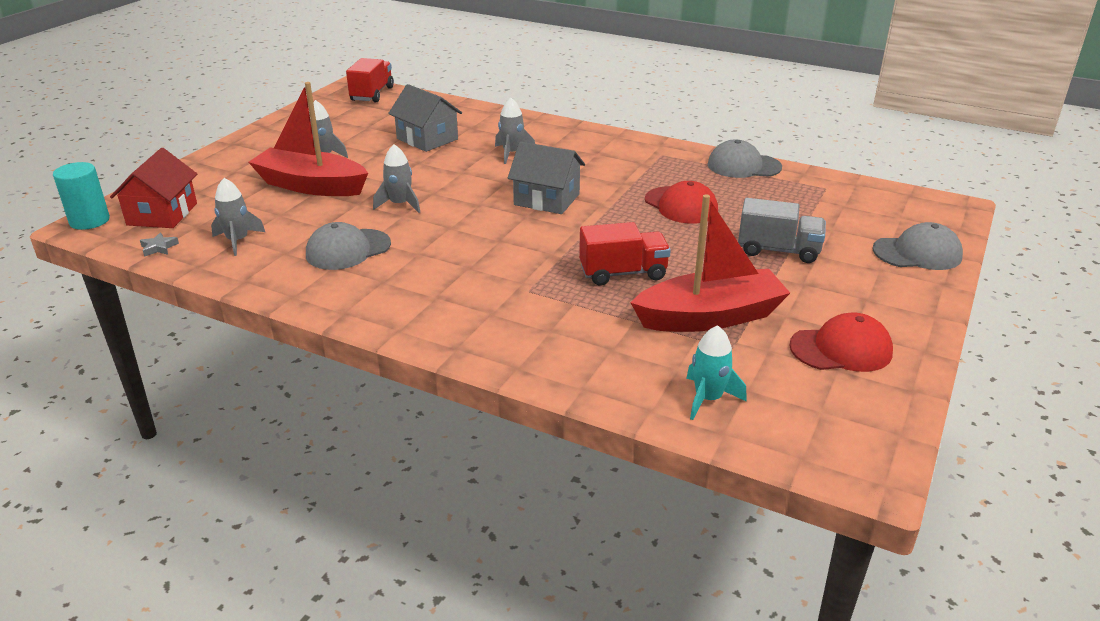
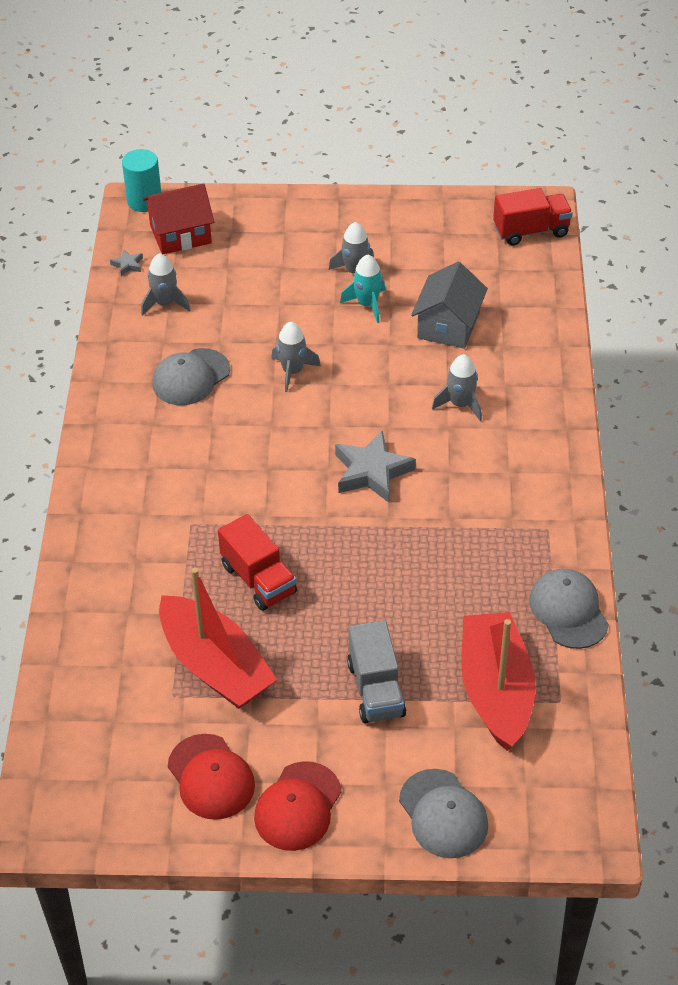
camera: 65 degrees right, 15 degrees up
(311, 186) = (290, 295): red boat -> red boat (496, 690)
(348, 250) = (191, 377): grey cap -> grey cap turned 75 degrees counterclockwise
(546, 199) = (372, 472): grey house -> grey star
(681, 205) = (428, 582): red cap -> red cap (298, 806)
(708, 398) = (88, 697): turquoise rocket -> turquoise rocket (367, 304)

